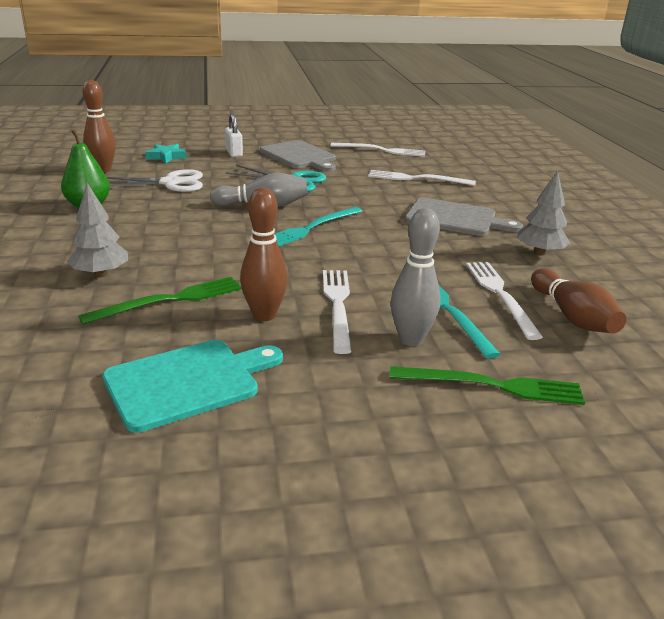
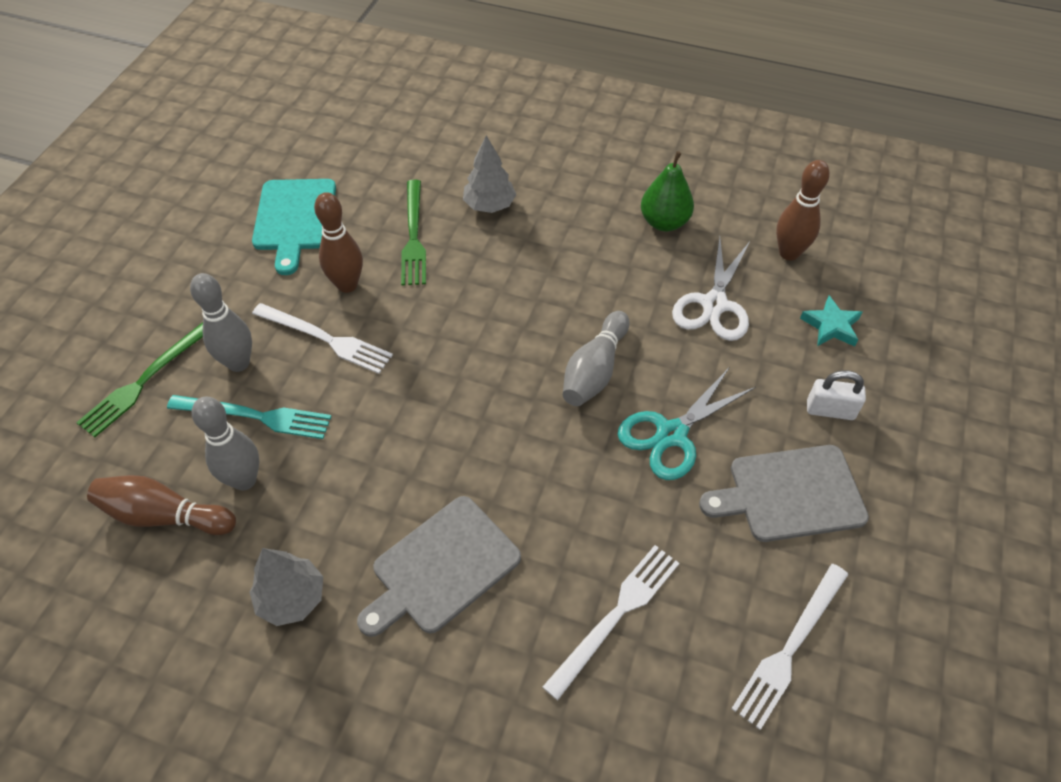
camera: 120 degrees right, 25 degrees up
(310, 228) = (501, 389): turquoise fork -> none
(500, 295) = (244, 480): white fork -> grey bowling pin

